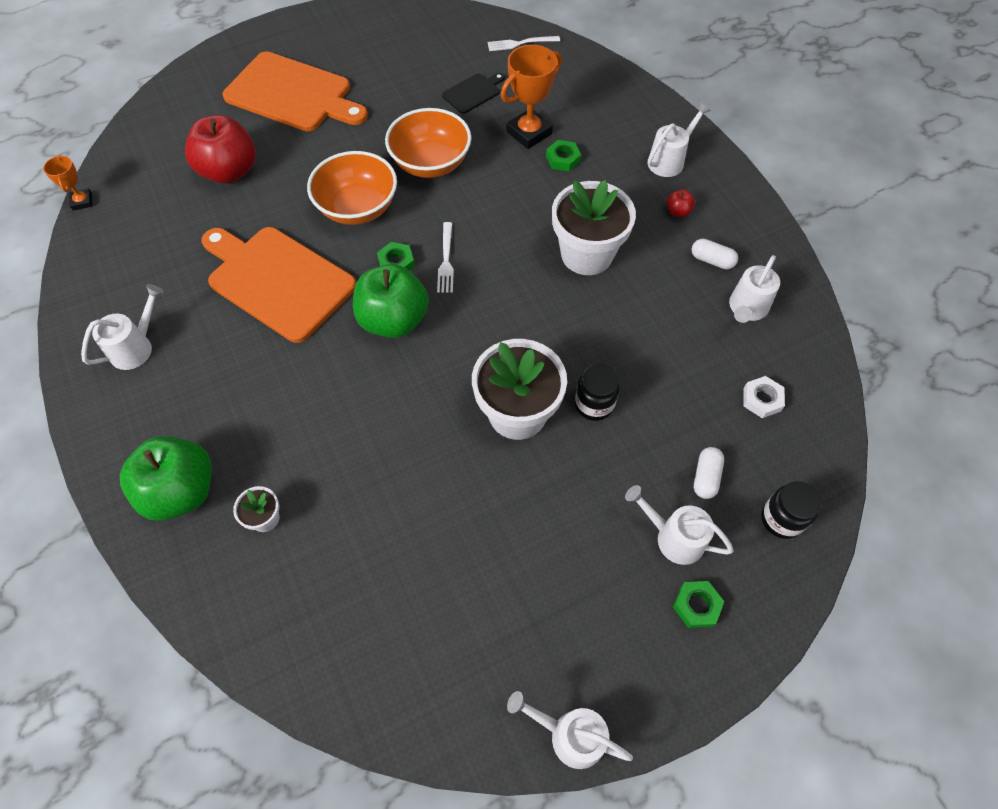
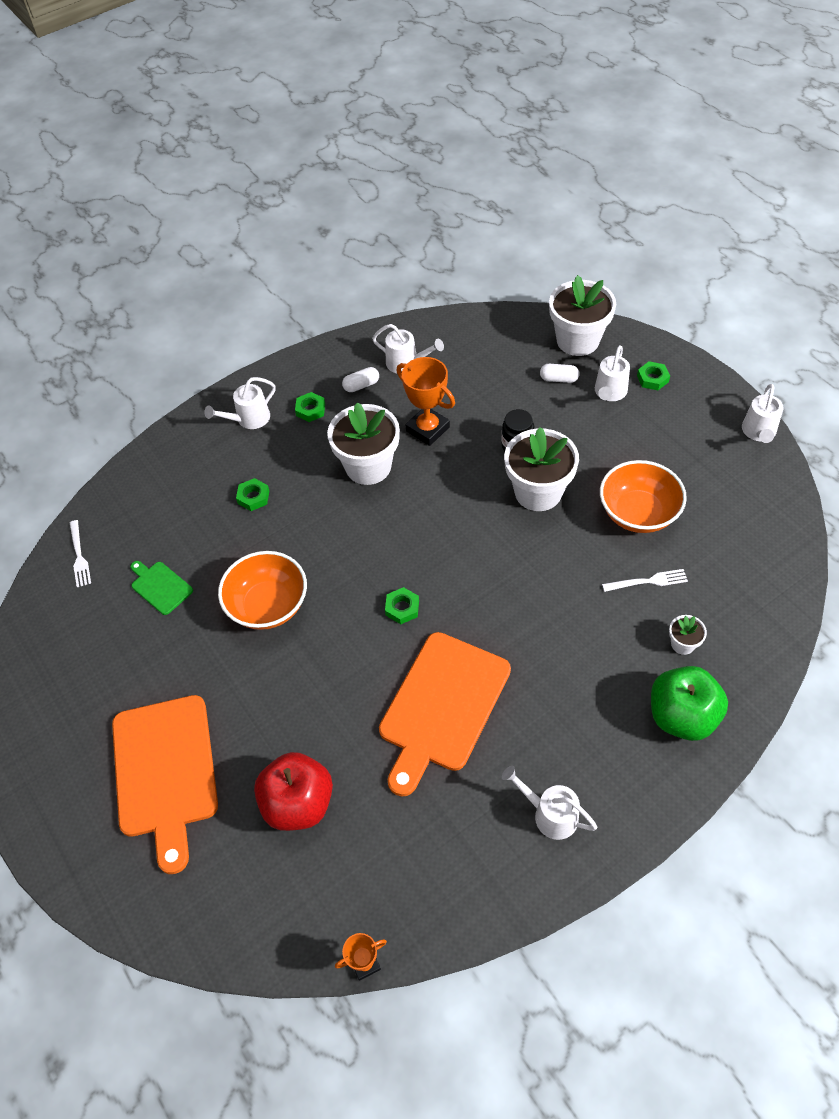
camera: 95 degrees left, 5 degrees down
(293, 94) = (165, 771): orange cutting board -> orange cutting board turned 150 degrees clockwise
(357, 208) = (337, 658): orange bowl -> orange bowl (638, 513)
(393, 320) = (468, 596): green apple -> none
(446, 261) = (393, 568): white fork -> white fork (648, 581)
(473, 92) = (160, 586): black cutting board -> green cutting board
(529, 133) = (219, 528): orange trophy -> orange trophy (428, 429)
(669, 160) = (248, 419): white watering can -> white watering can turned 75 degrees counterclockwise
(678, 212) = (310, 410): red apple -> green nut
(712, 260) = (361, 385): white capsule -> white capsule turned 45 degrees clockwise
(762, 399) = (487, 352): white nut -> none
(781, 519) = (577, 340): black jar -> white flower pot

